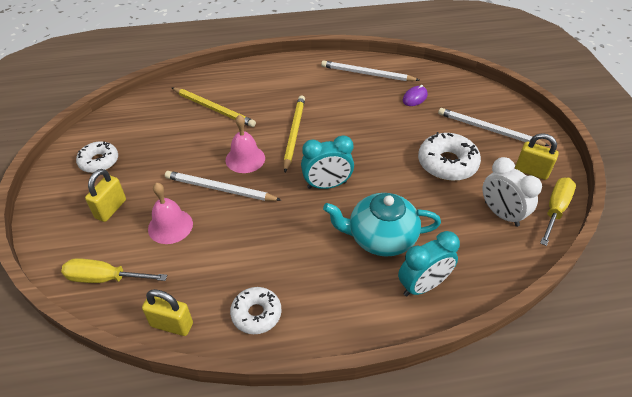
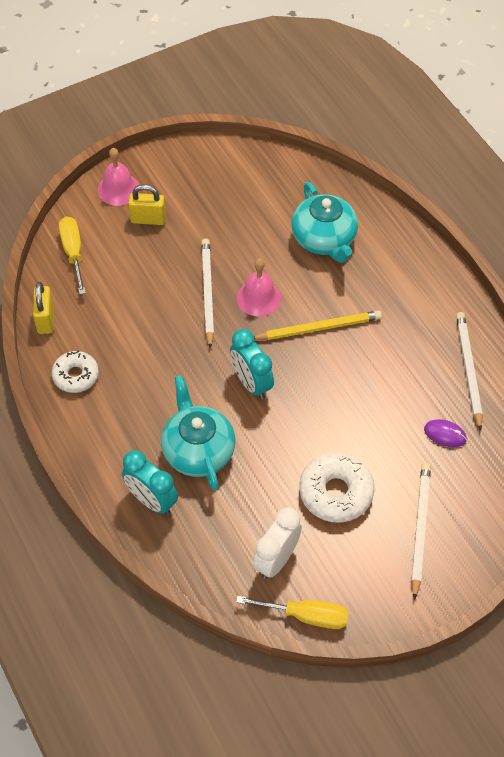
camera: 70 degrees right, 10 degrees up
(99, 161) = (202, 180): white donut -> none
(170, 226) = (146, 273): pink bell -> pink bell (118, 189)
(214, 109) = (324, 239): yellow pencil -> turquoise teapot
(531, 171) = (361, 585): yellow padlock -> none

